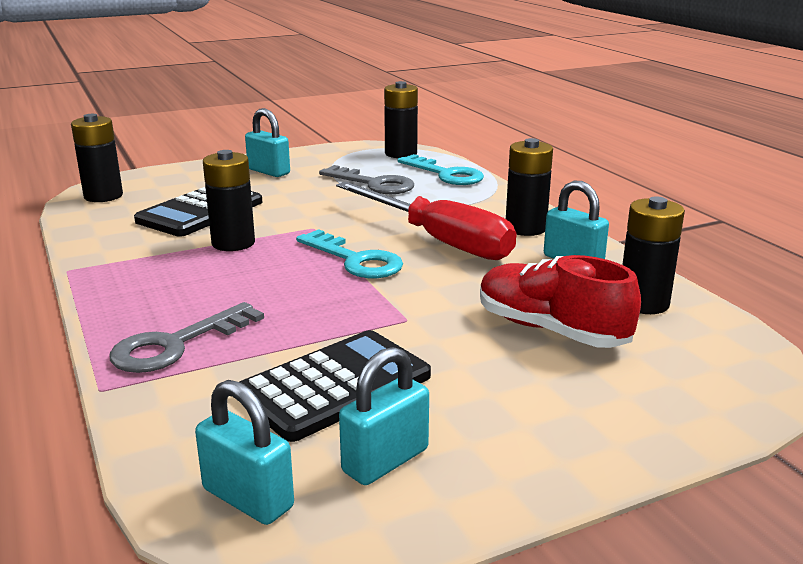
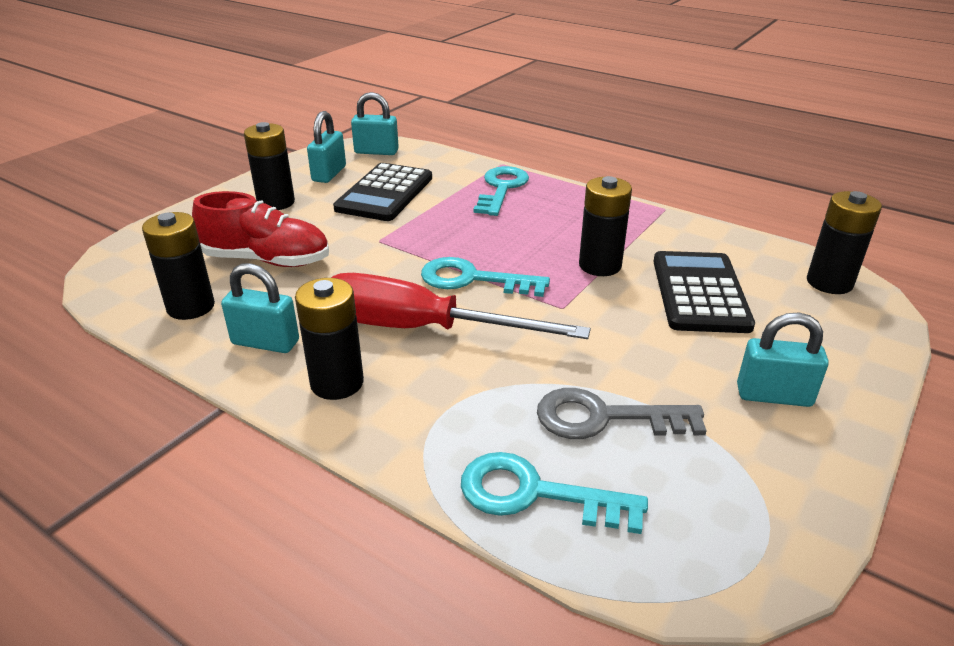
camera: 150 degrees right, 10 degrees up
(177, 344) = (501, 189): grey key -> turquoise key
(401, 154) = (684, 551): black battery -> black battery (276, 202)

